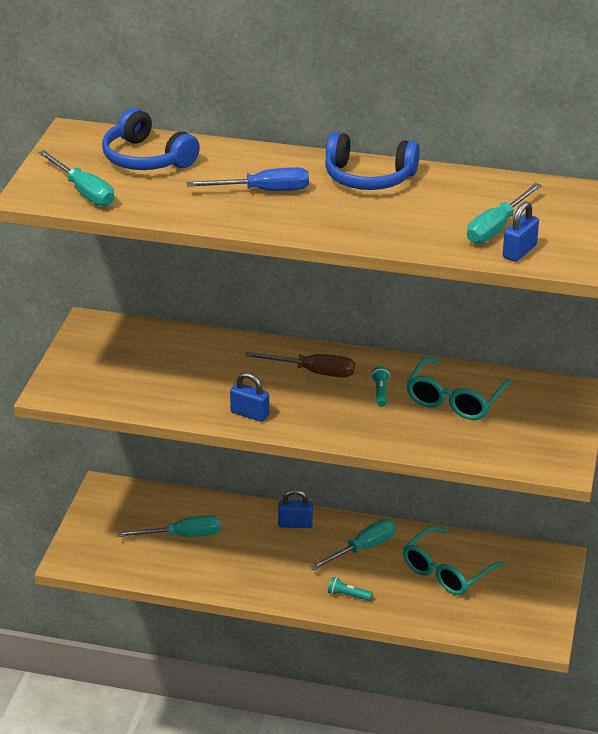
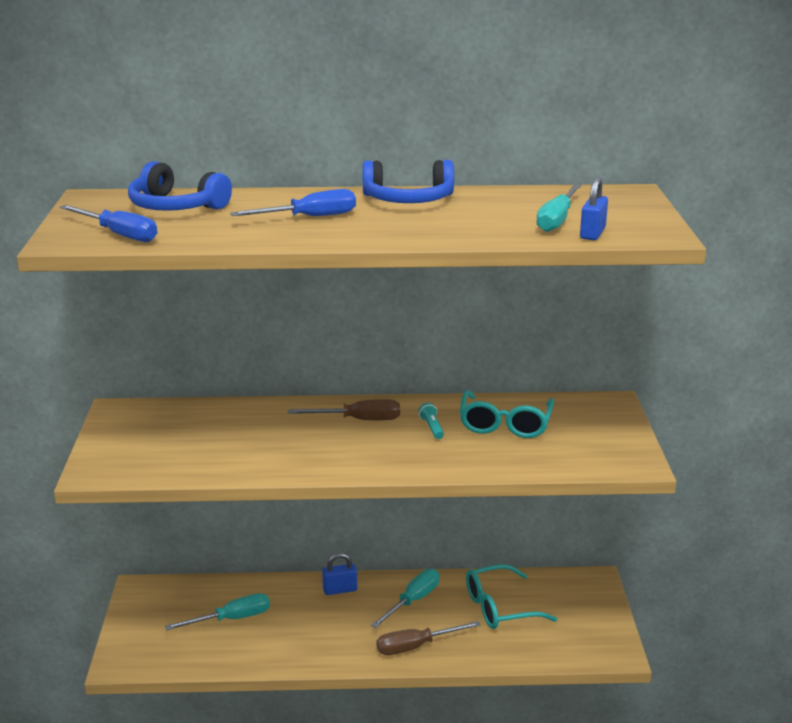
camera: 15 degrees left, 10 degrees down
(84, 192) = (119, 234): turquoise screwdriver -> blue screwdriver
(250, 414) = (310, 463): blue padlock -> none
(348, 595) = (415, 646): turquoise flashlight -> brown screwdriver
(447, 571) = (500, 607): turquoise glasses -> turquoise glasses turned 45 degrees clockwise

